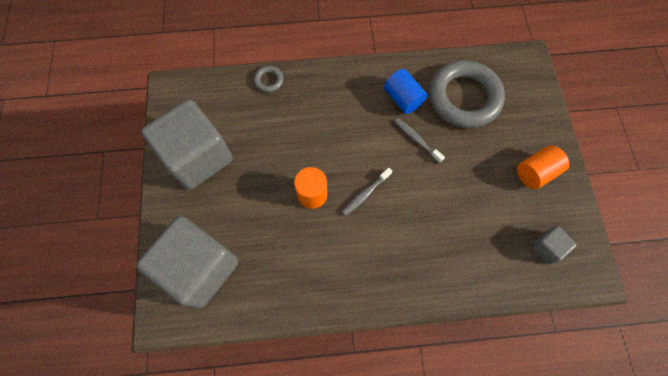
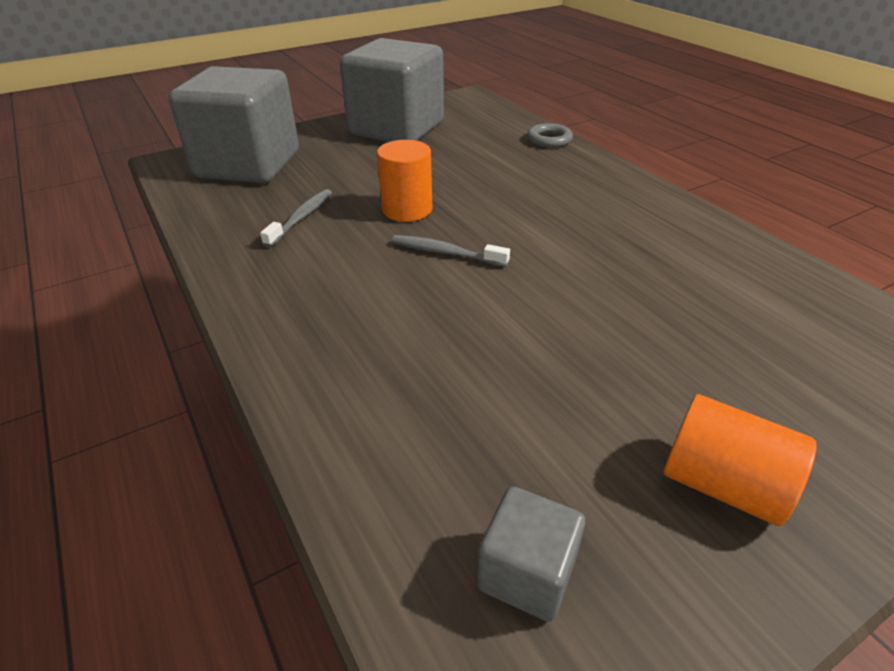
camera: 65 degrees right, 30 degrees down
(403, 99) = (661, 244): blue cylinder -> none
(416, 139) = (601, 278): grey toothbrush -> grey toothbrush (301, 218)
(464, 98) = (760, 311): grey ring -> none

